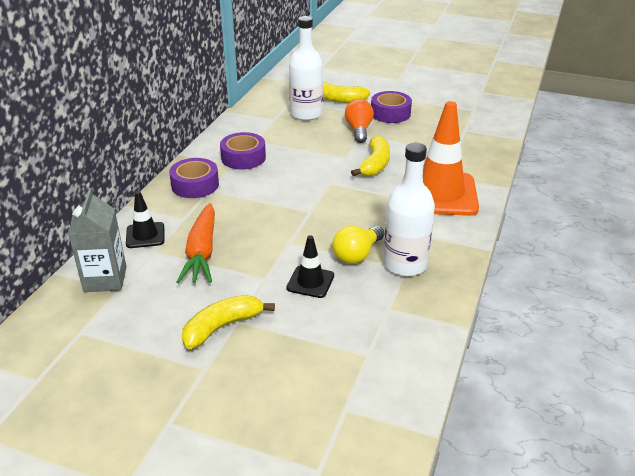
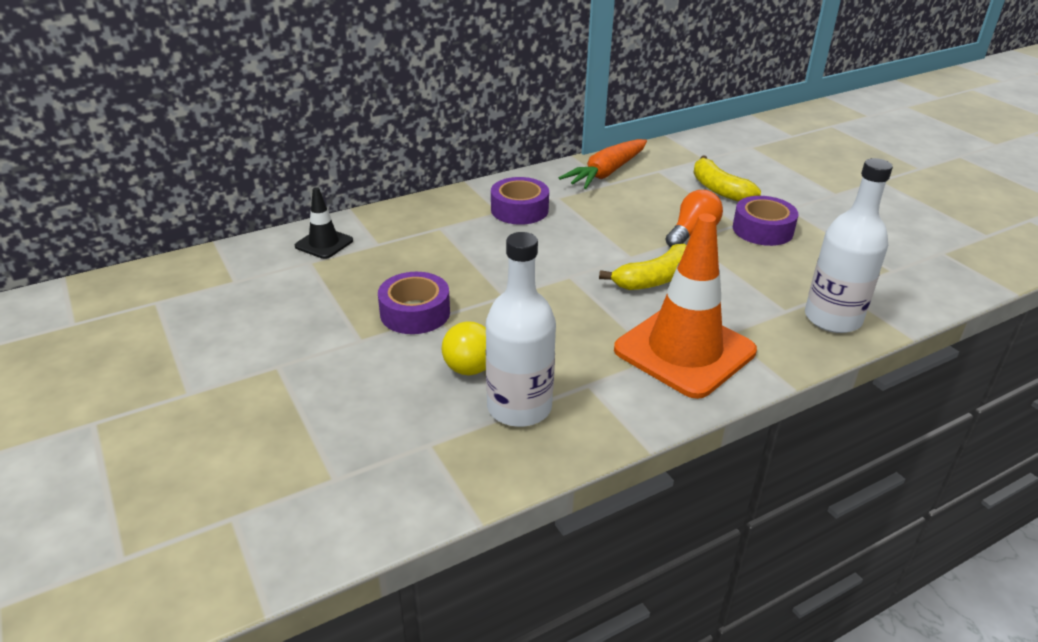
camera: 40 degrees right, 0 degrees up
(105, 279) = (238, 266): grey carton -> none
(195, 185) = (434, 216): purple tape -> purple tape (415, 313)
(202, 252) = (345, 284): orange carrot -> orange carrot (606, 173)
(222, 327) = (256, 364): yellow banana -> none
(306, 114) = (655, 191): white bottle -> white bottle (832, 318)
(310, 282) = (395, 368): black traffic cone -> none

